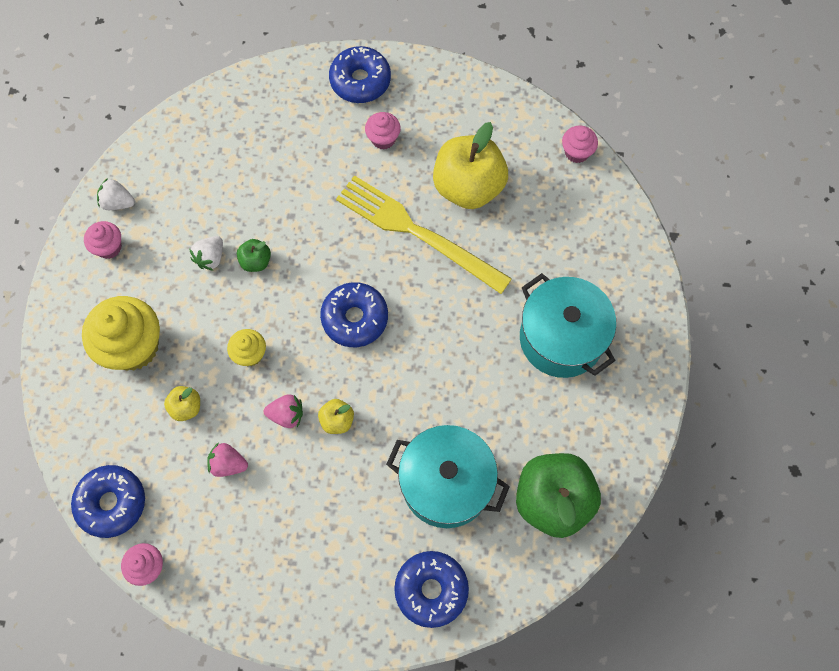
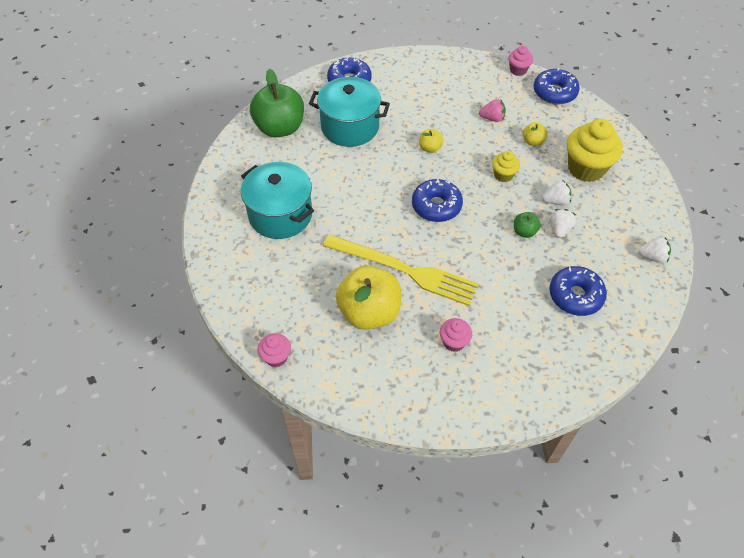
camera: 170 degrees right, 15 degrees down
(109, 247) = (640, 225): pink cupcake -> none
(197, 300) = (555, 201): none -> white strawberry
(286, 415) = (464, 146): pink strawberry -> none
(360, 81) = (492, 395): blue donut -> blue donut (575, 296)

